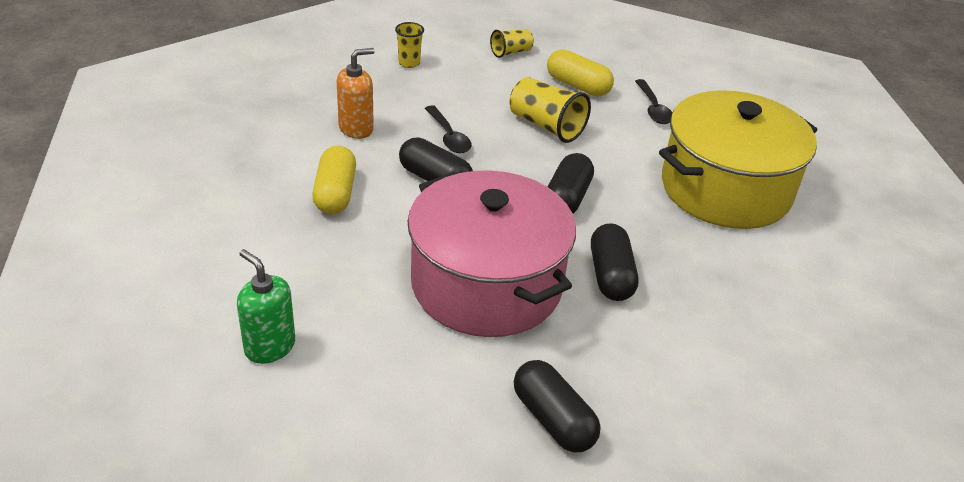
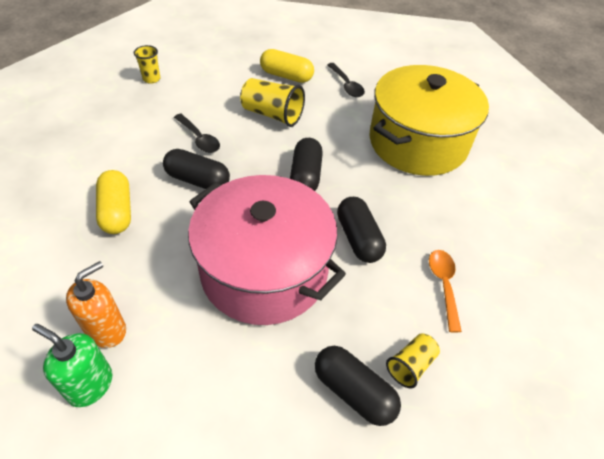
camera: 15 degrees left, 10 degrees up
(356, 128) = (121, 146): orange soap dispenser -> orange soap dispenser (107, 330)
(511, 52) = (229, 56): yellow cup -> yellow cup (411, 365)
(700, 344) = (443, 285): none -> orange spoon

